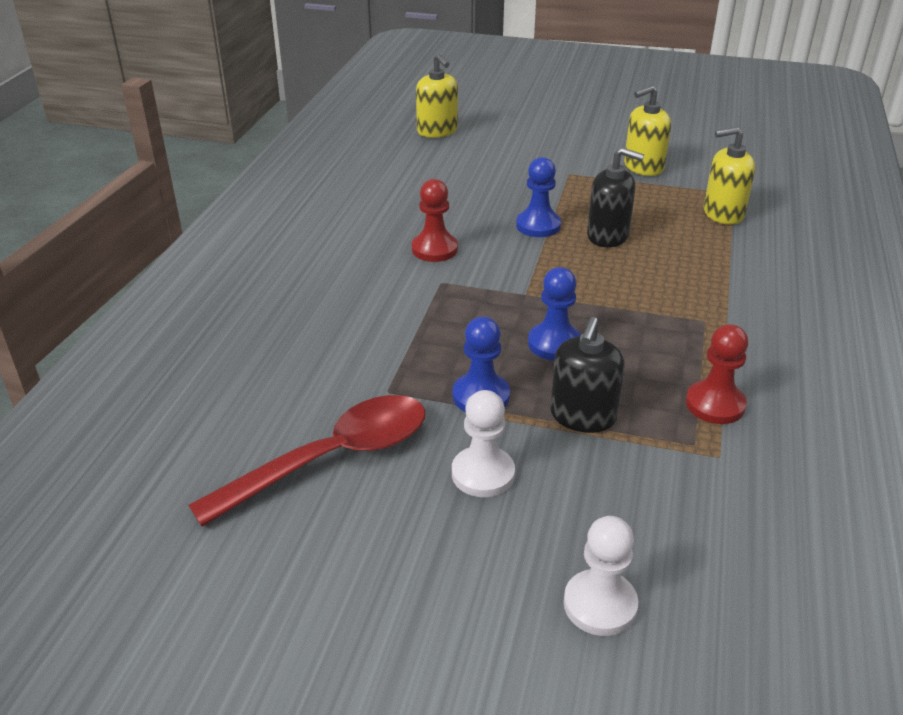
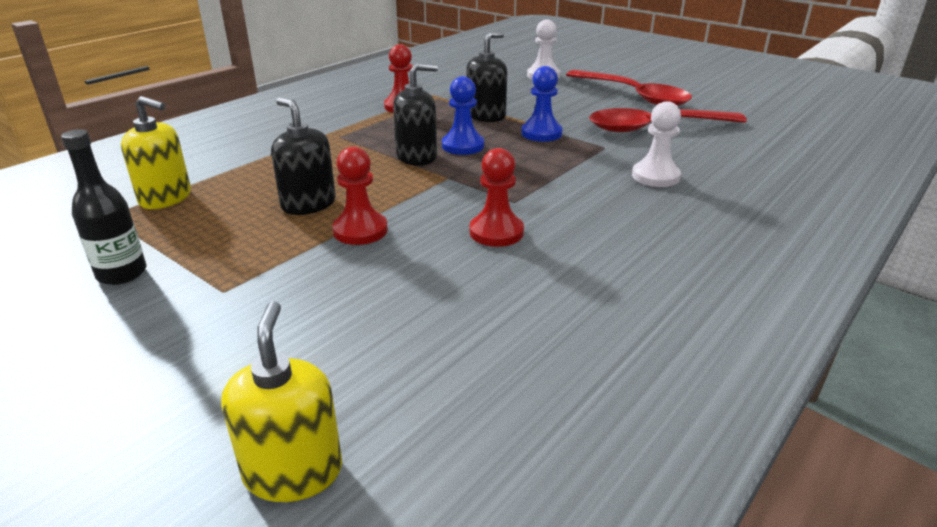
camera: 155 degrees left, 5 degrees down
(388, 565) = (634, 96): none -> red spoon
(483, 474) = (566, 109): white pawn -> white pawn (655, 176)
(538, 226) = (360, 230): blue pawn -> red pawn
(584, 312) = (417, 157): none -> black soap dispenser
(643, 167) = (122, 273): yellow soap dispenser -> black bottle

